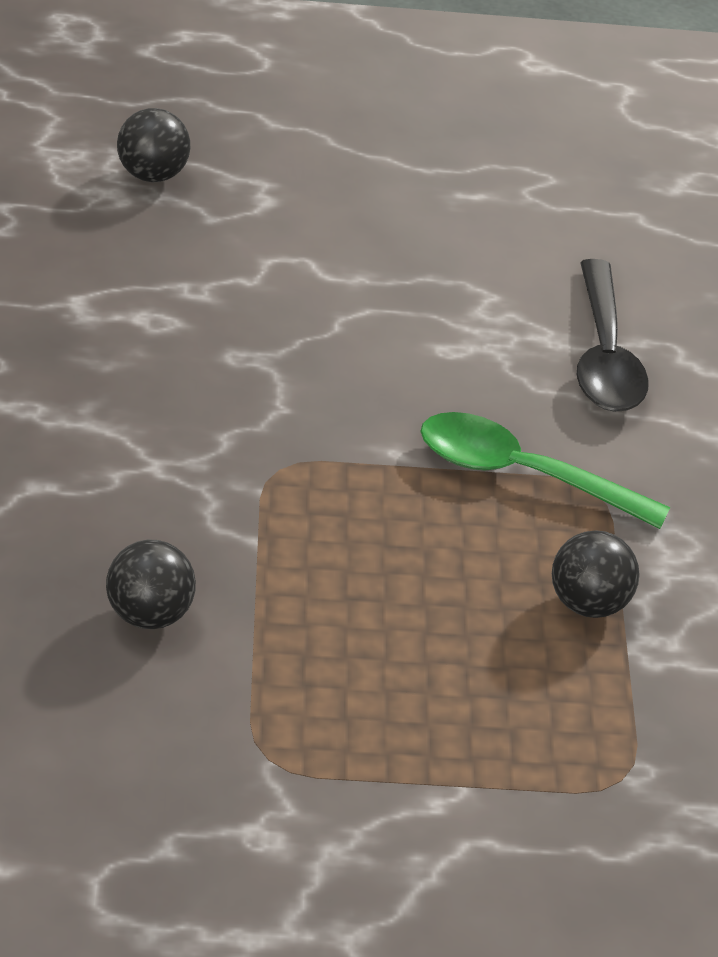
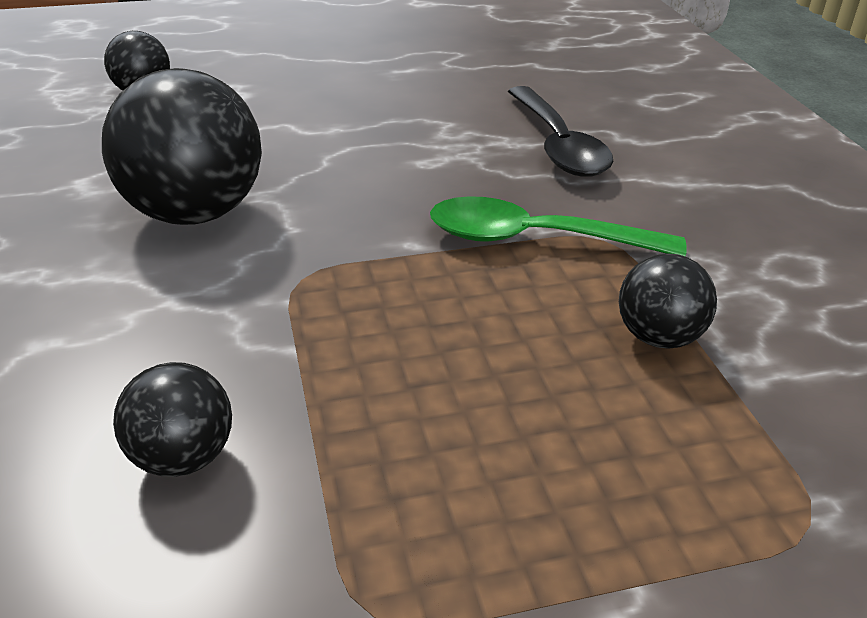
camera: 10 degrees left, 5 degrees down
(189, 368) = (195, 213): none -> black ball

